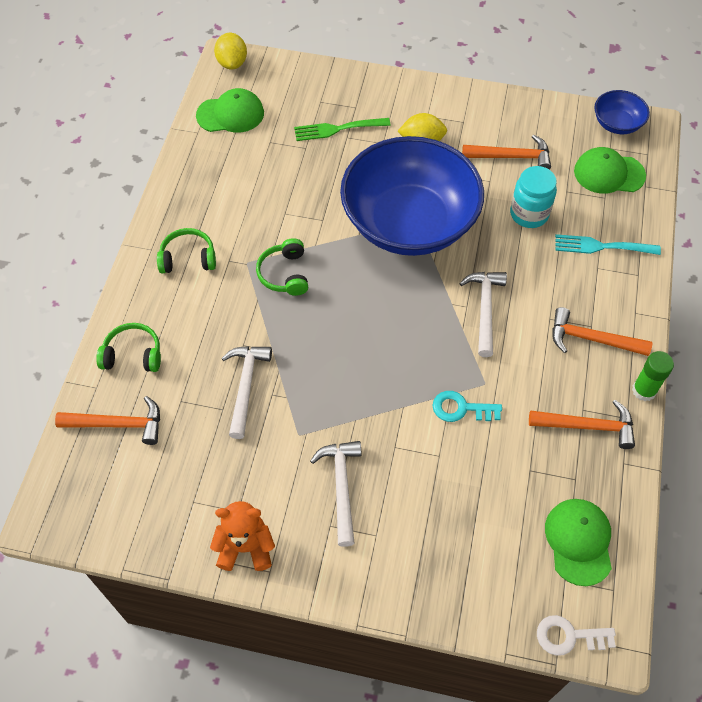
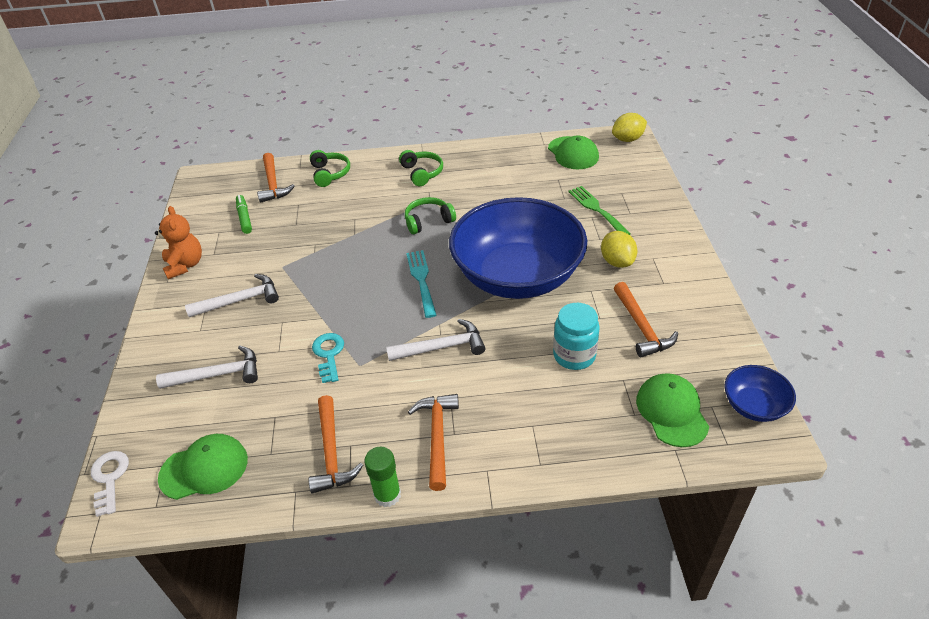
camera: 75 degrees right, 15 degrees down
(178, 467) = (244, 218): none -> green marker
(245, 386) = (318, 229): white hammer -> white hammer (217, 374)
(601, 246) = (563, 423): turquoise fork -> turquoise fork (421, 280)

